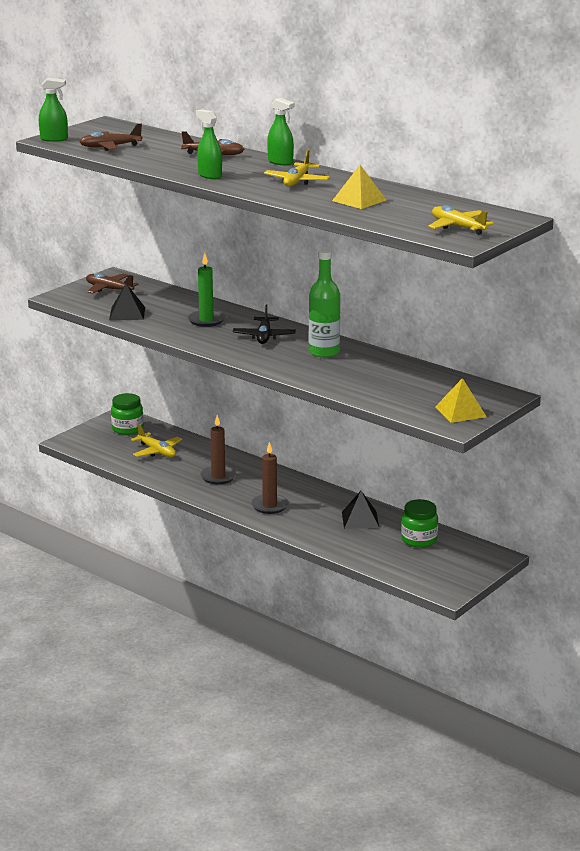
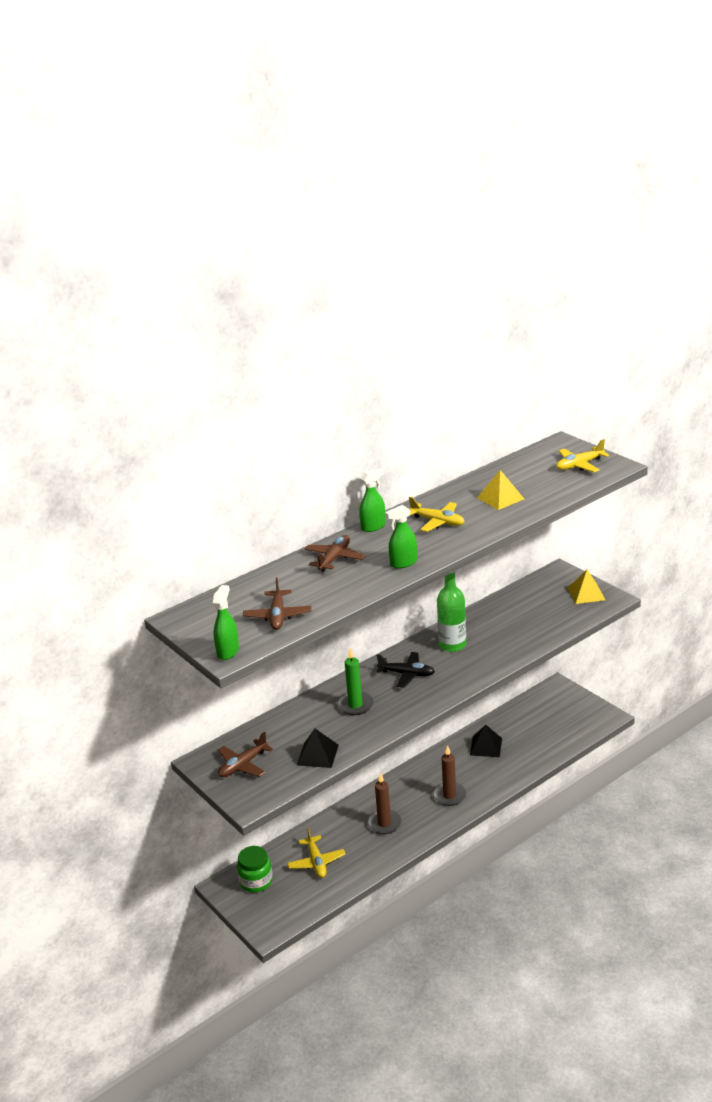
camera: 75 degrees left, 5 degrees up
(157, 451) = (316, 862): yellow plane -> yellow plane turned 105 degrees clockwise
(419, 540) = (525, 720): green jar -> none

